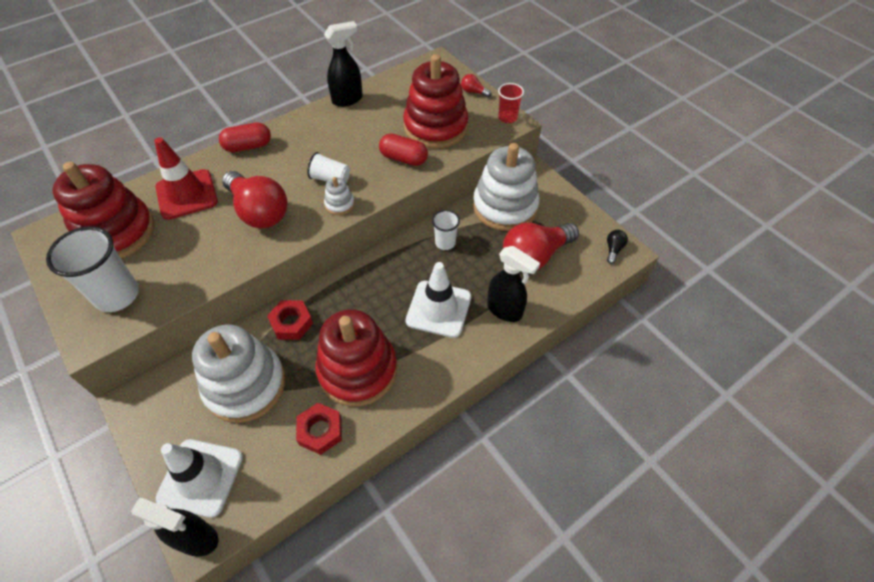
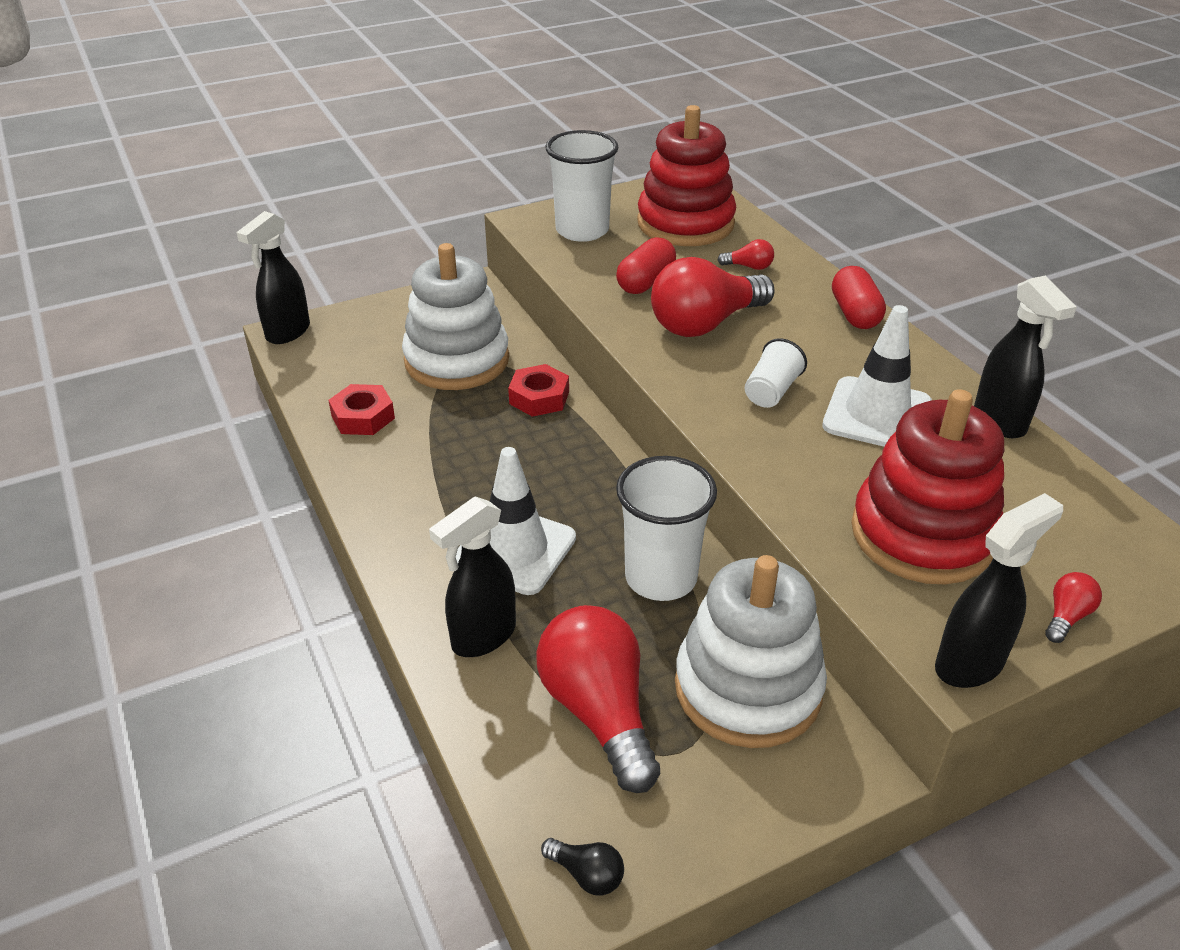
camera: 100 degrees right, 15 degrees down
(187, 194) = (749, 267): red traffic cone -> red light bulb
(200, 477) = (353, 332): white traffic cone -> white traffic cone (877, 415)
(339, 204) = (709, 398): white stacking toy -> none
(357, 370) = (437, 453): red stacking toy -> none
(403, 158) = (822, 479): red capsule -> red capsule (646, 282)
(445, 243) = (661, 577): white cup -> white cup, size x1.80
(507, 118) = (970, 664): red cup -> black spray bottle

